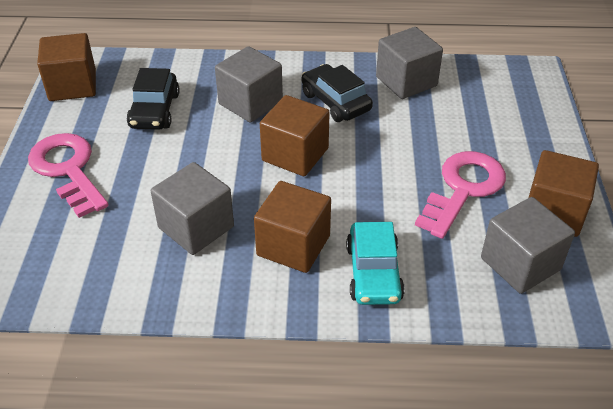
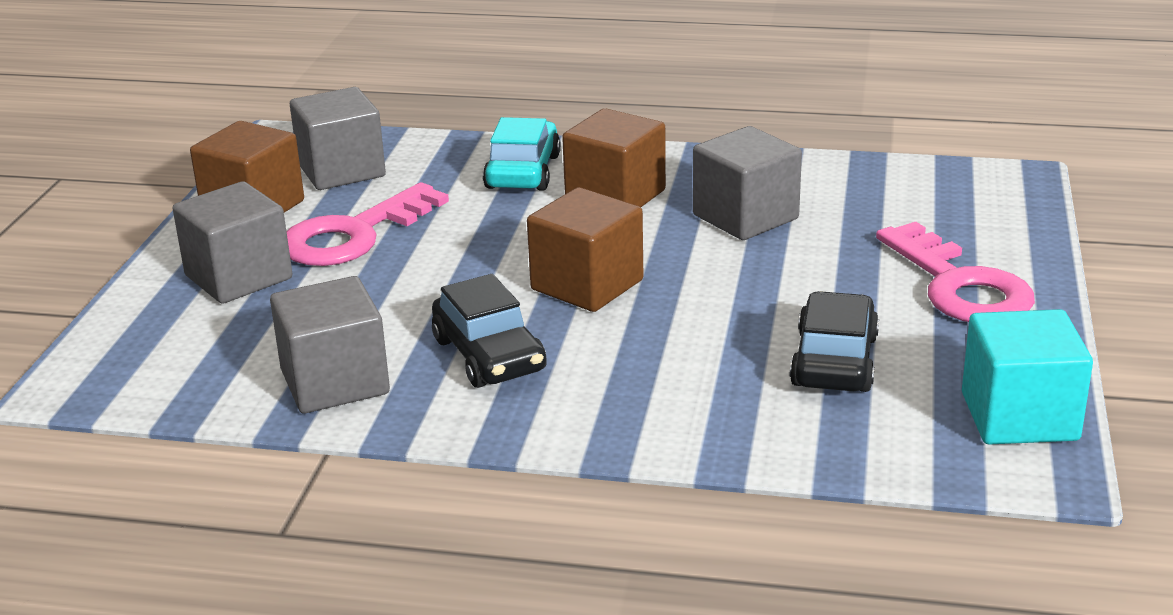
camera: 170 degrees left, 15 degrees down
(72, 86) = (1019, 416): brown cube -> turquoise cube
(250, 103) = (650, 363): grey cube -> grey cube (238, 277)

